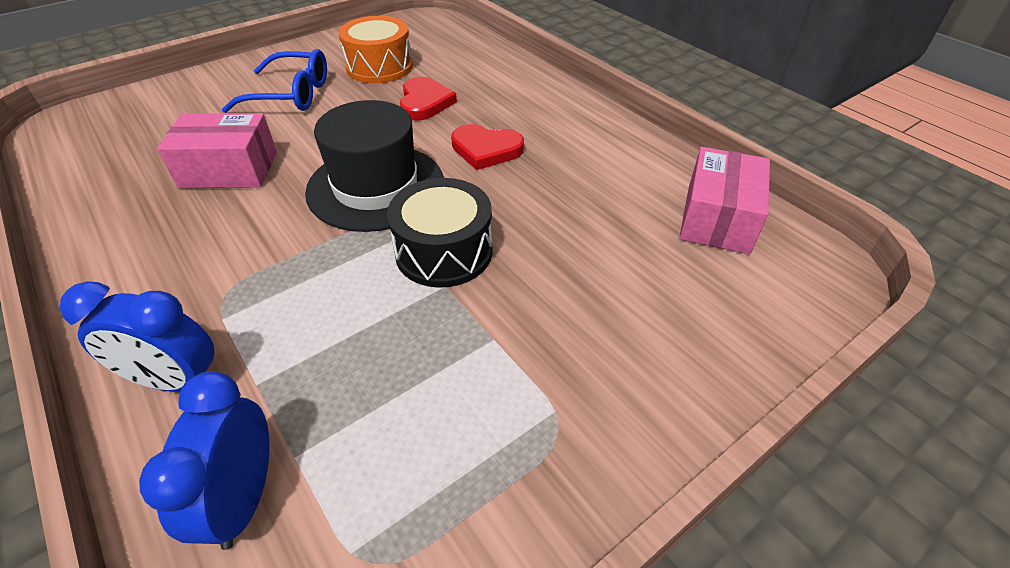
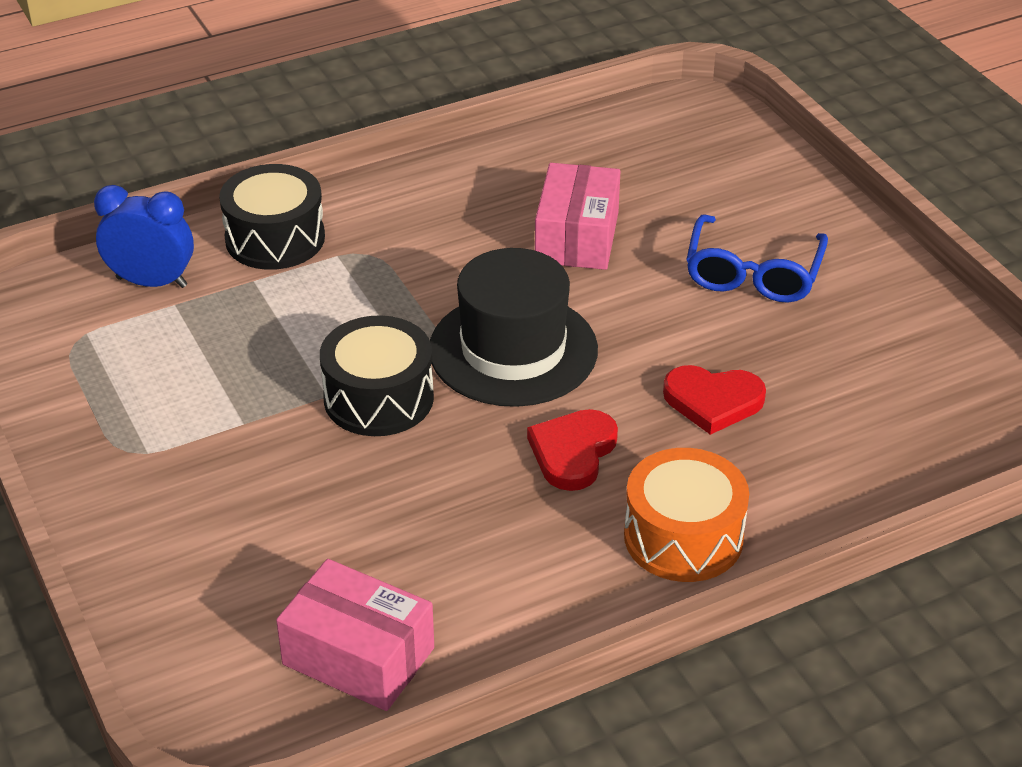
camera: 100 degrees right, 5 degrees down
(176, 381) = (275, 238): blue clock -> black drum
(379, 67) = (833, 358): orange drum -> orange drum (683, 537)

